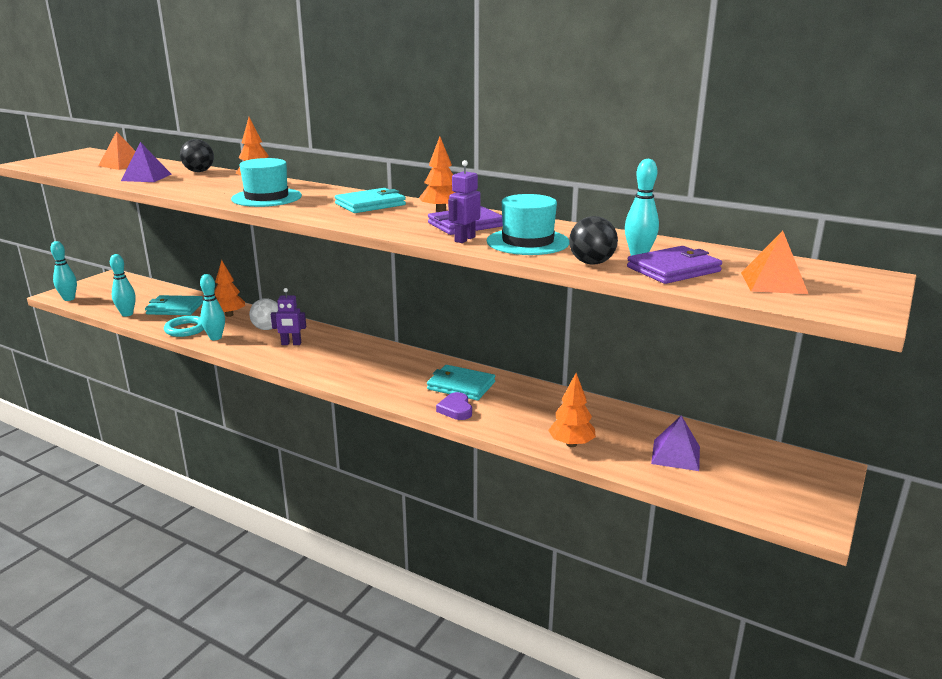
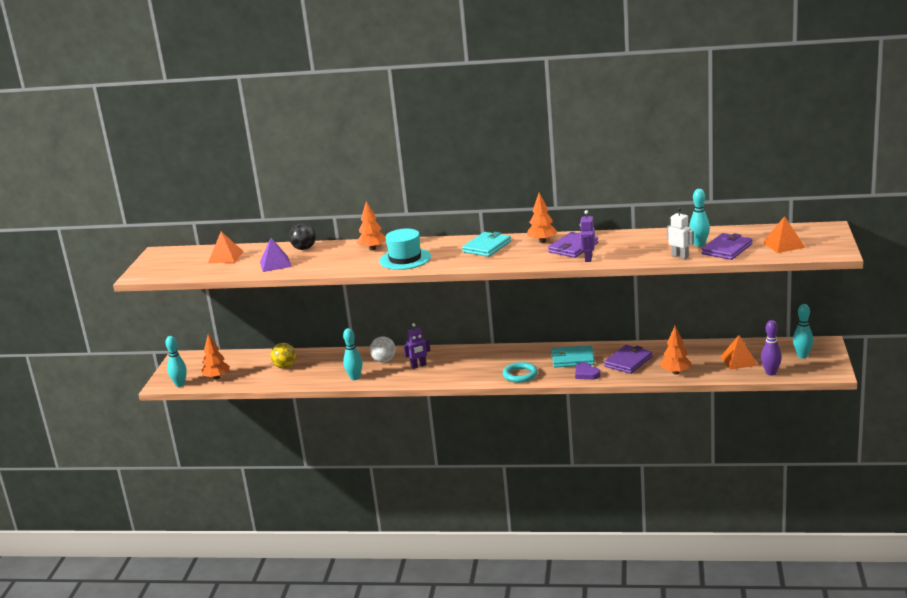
camera: 20 degrees left, 0 degrees up
(127, 314) = (253, 381): turquoise bowling pin -> turquoise bowling pin (802, 356)
(175, 308) = (285, 366): turquoise wallet -> yellow ball
(186, 329) = (321, 379): turquoise ring -> turquoise ring (520, 375)
(229, 315) = (338, 359): orange tree -> orange tree (216, 377)
(524, 409) = (628, 361): none -> purple wallet
(527, 242) = (627, 251): turquoise hat -> none
(591, 263) = (680, 256): black ball -> white robot
(676, 455) = (739, 360): purple pyramid -> orange pyramid
(710, 489) = (771, 373): none -> purple bowling pin

